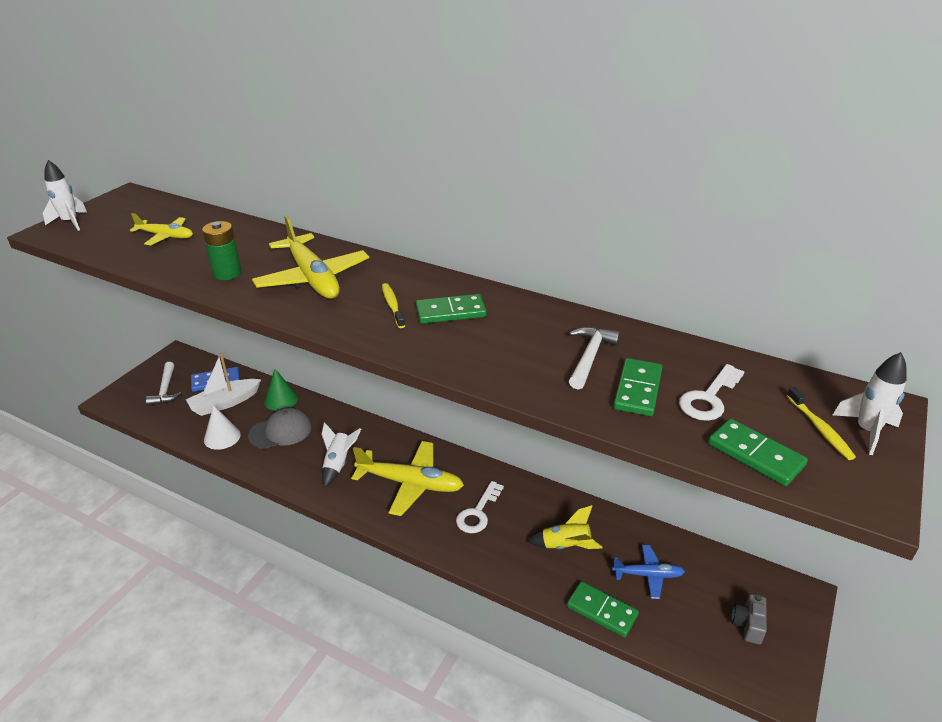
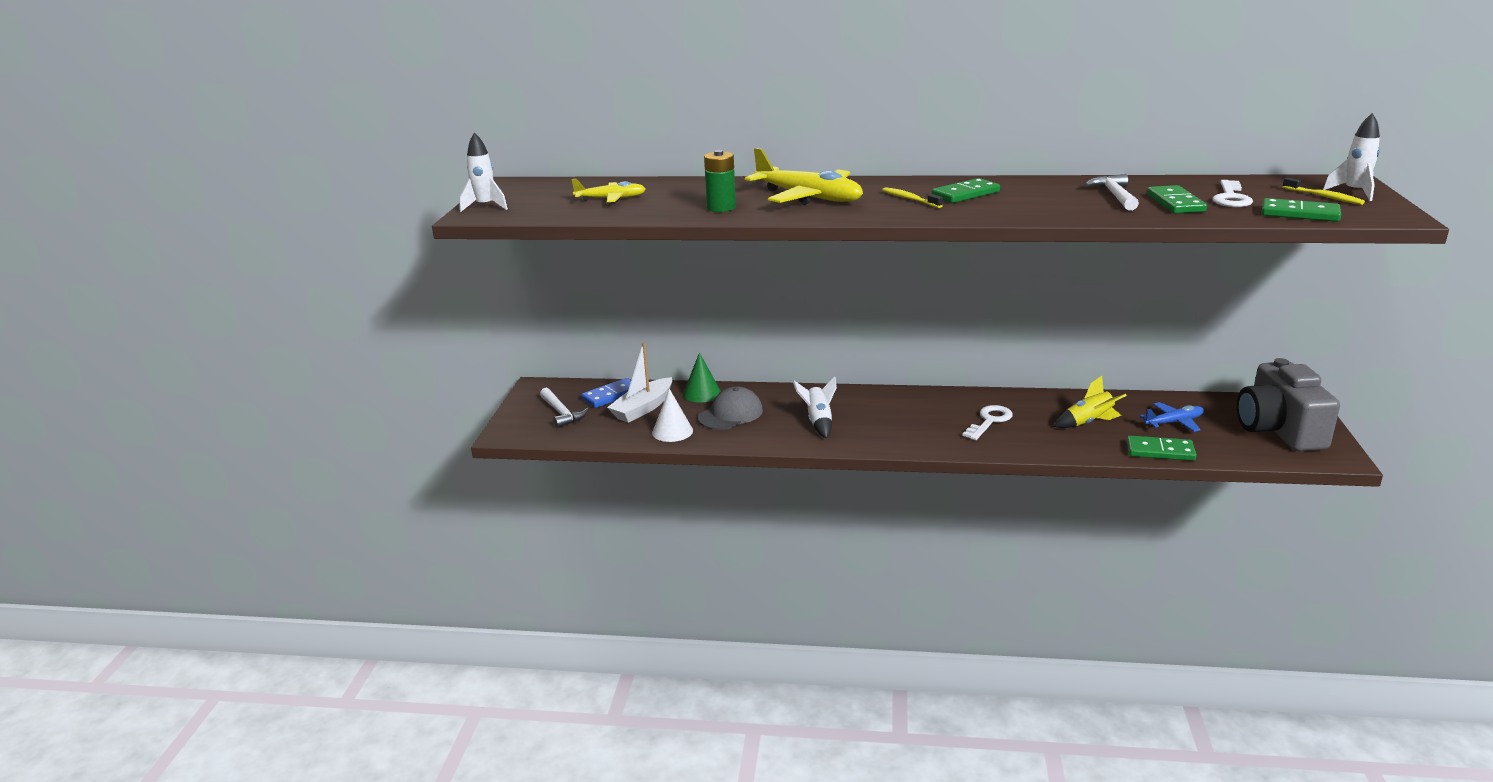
camera: 20 degrees left, 10 degrees down
(410, 483) = (904, 418): yellow plane -> none
(478, 512) = (989, 421): white key -> white key turned 150 degrees counterclockwise
(748, 624) = (1278, 430): grey camera -> grey camera, size x2.42

